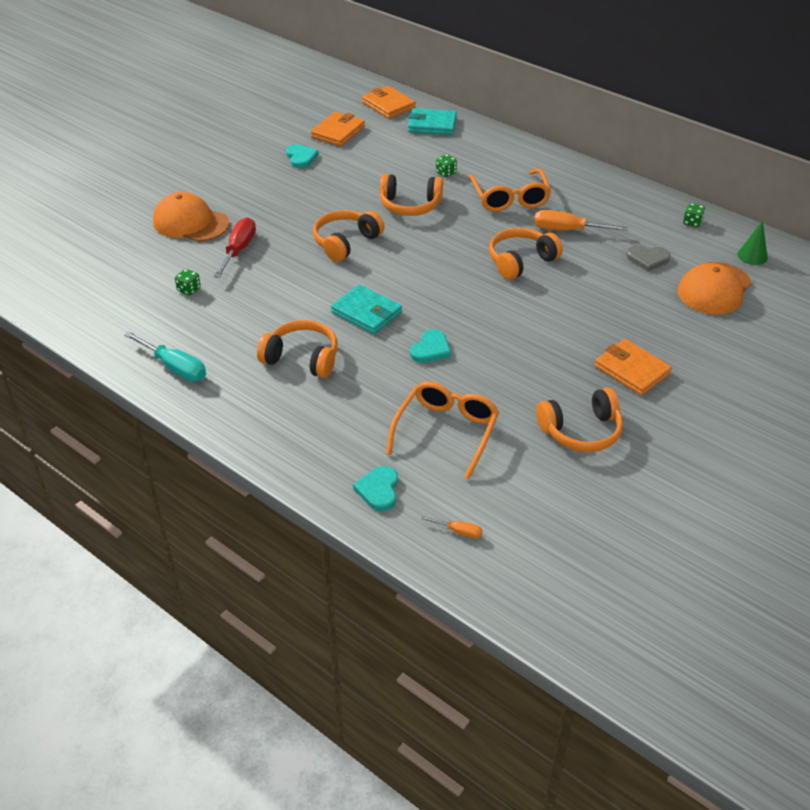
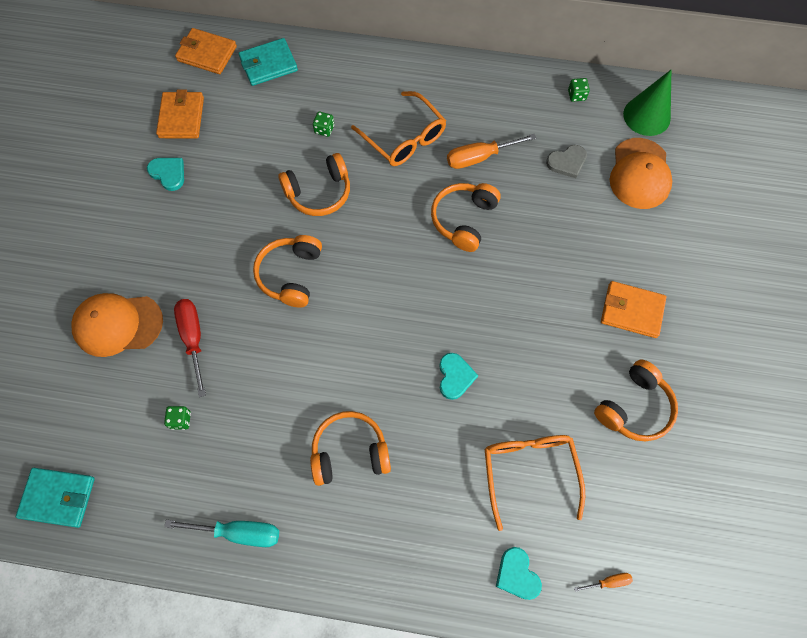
camera: 30 degrees left, 25 degrees up
(366, 312) = (370, 360): turquoise wallet -> turquoise wallet (58, 497)
(752, 256) = (646, 116): green cone -> green cone, size x1.68

